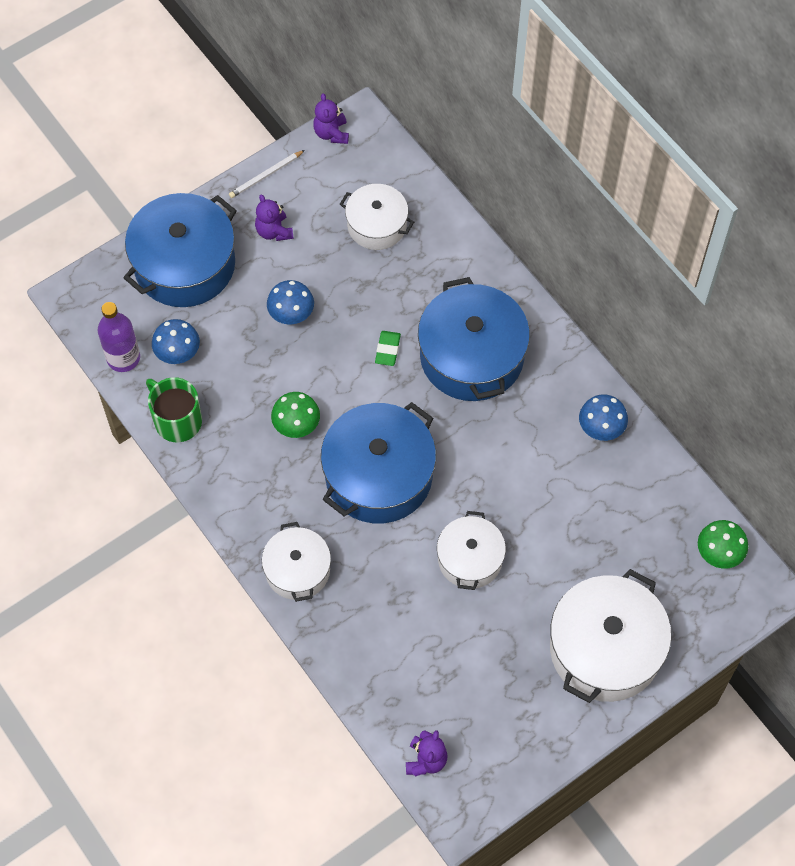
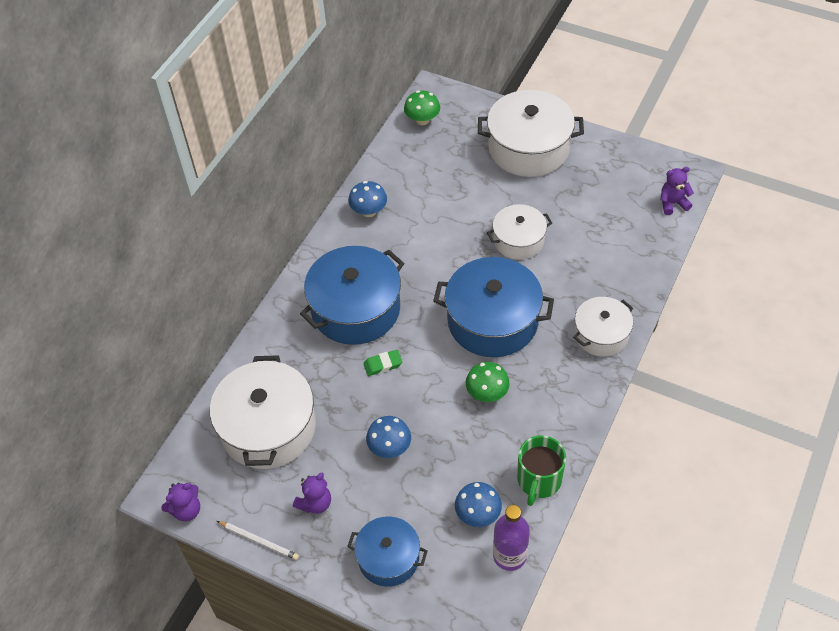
camera: 115 degrees left, 10 degrees down
(184, 264) = (388, 558): blue pot -> blue pot, size x0.59
(377, 225) = (268, 427): white pot -> white pot, size x1.69

